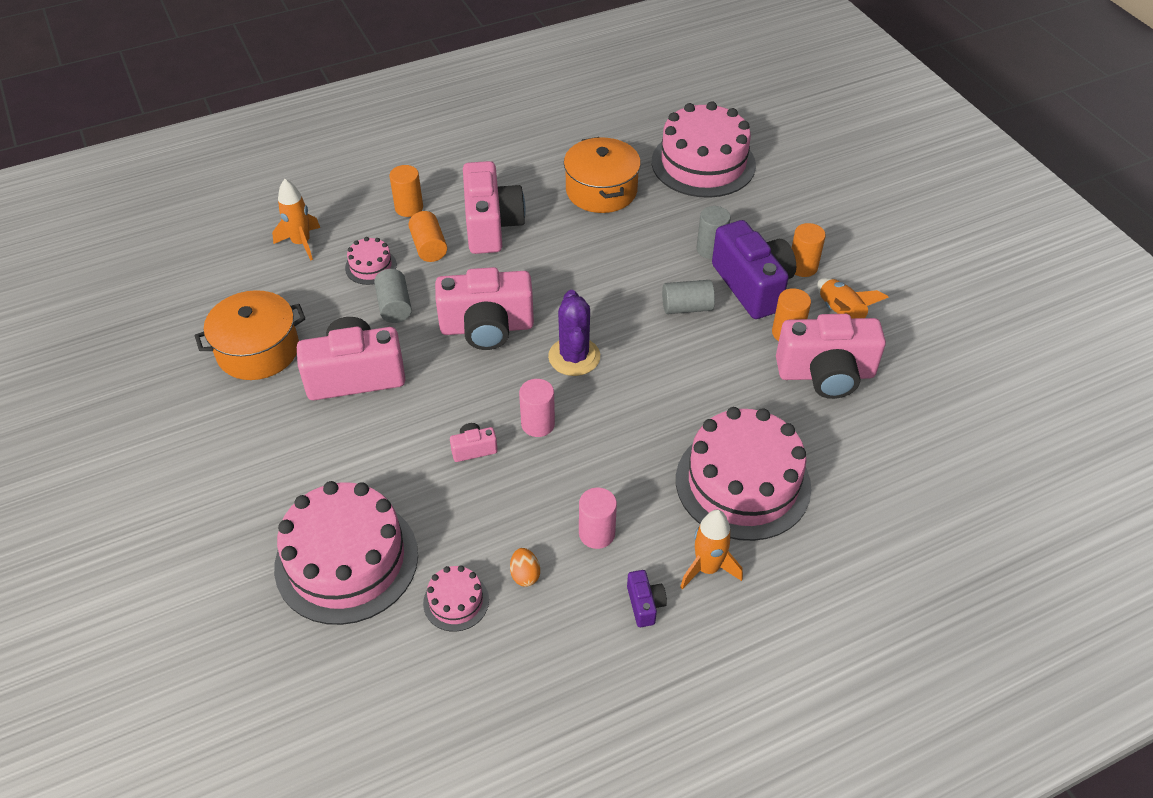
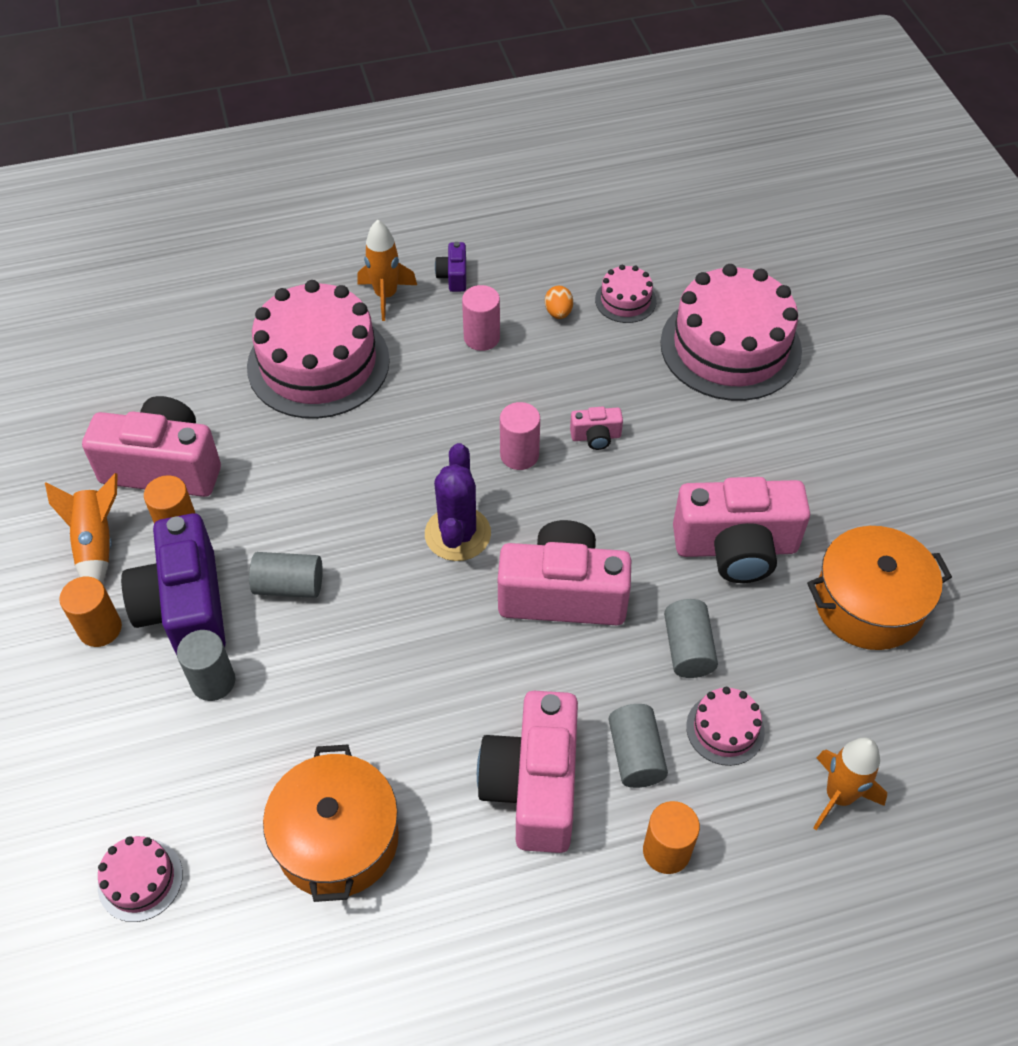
camera: 170 degrees left, 5 degrees up
(429, 247) = (636, 755): orange cylinder -> grey cylinder
(703, 163) = (140, 880): pink cake -> pink cake, size x0.45

